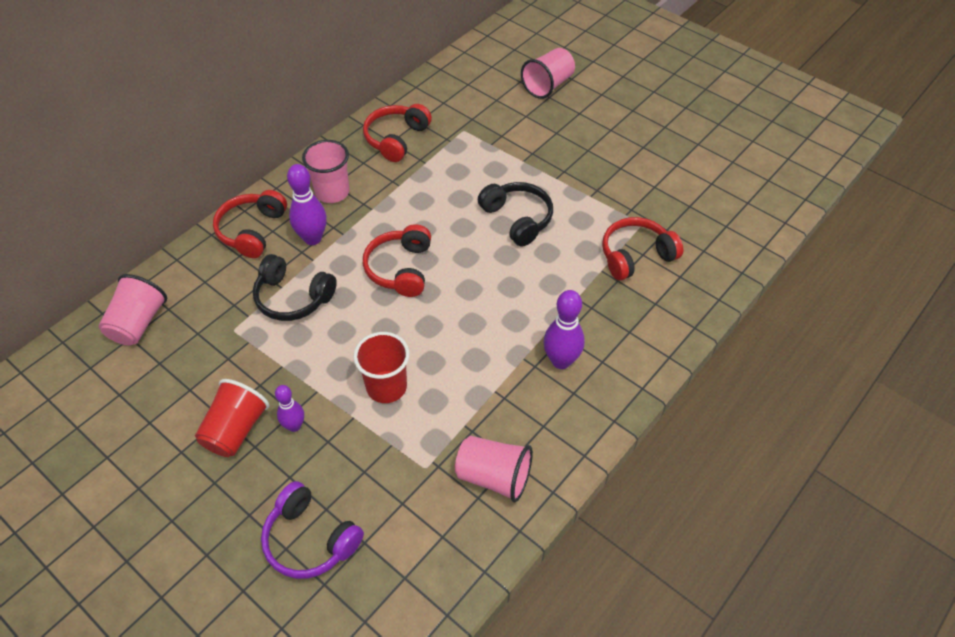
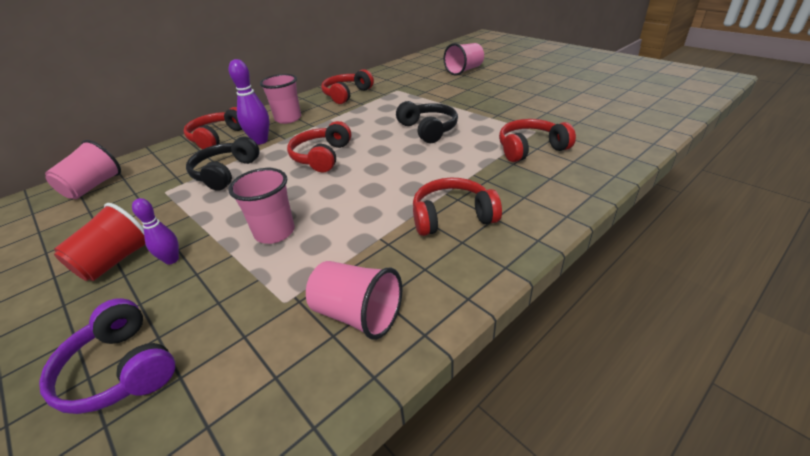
camera: 10 degrees right, 15 degrees down
(293, 298) = (225, 173): black headphones -> black headphones turned 75 degrees clockwise
(386, 387) = (275, 232): red cup -> pink cup
(561, 361) = (452, 217): purple bowling pin -> red headphones

